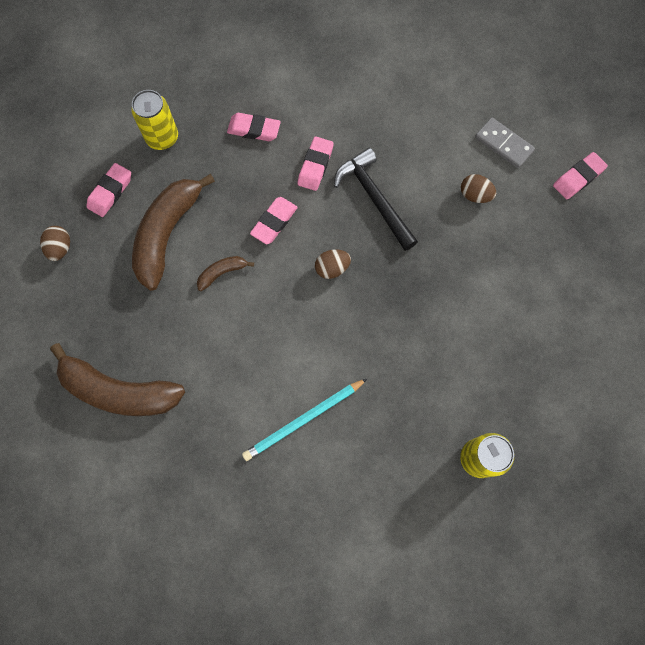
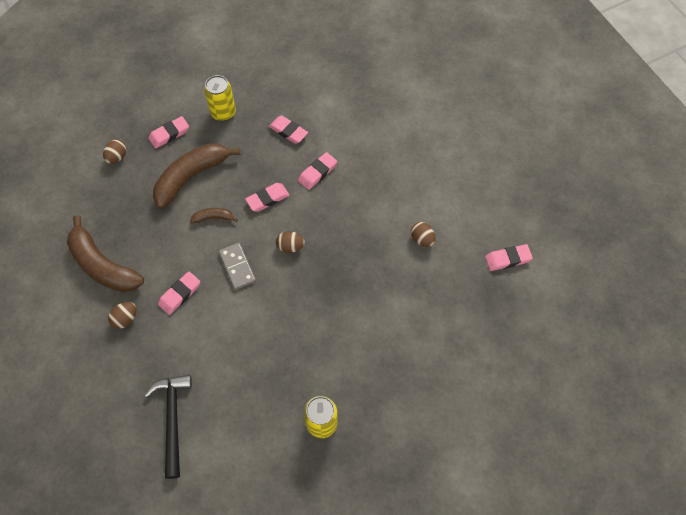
camera: 25 degrees right, 10 degrees down
(184, 443) = (125, 319): none -> brown egg
(233, 383) = (180, 294): none -> pink eraser
(304, 420) = (214, 340): turquoise pencil -> none
(374, 198) = (347, 211): black hammer -> black hammer (173, 419)
(503, 144) = (463, 213): grey domino -> grey domino (237, 267)

